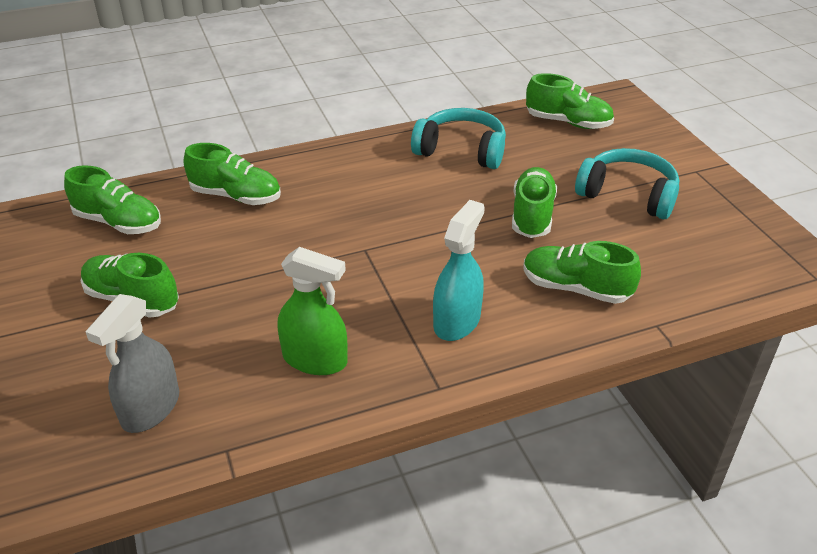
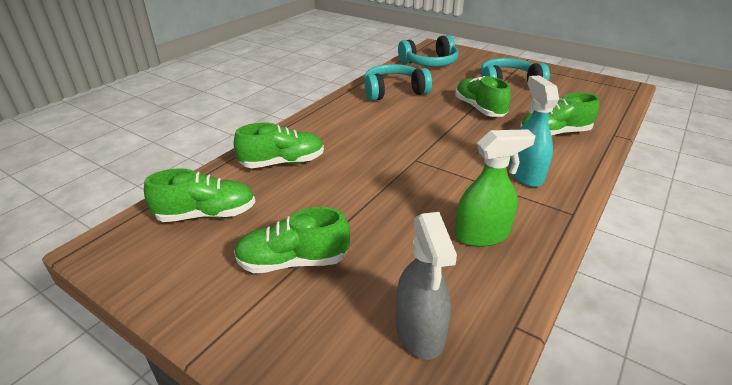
camera: 35 degrees left, 5 degrees down
(568, 122) = (429, 63): green shoe -> turquoise headphones

